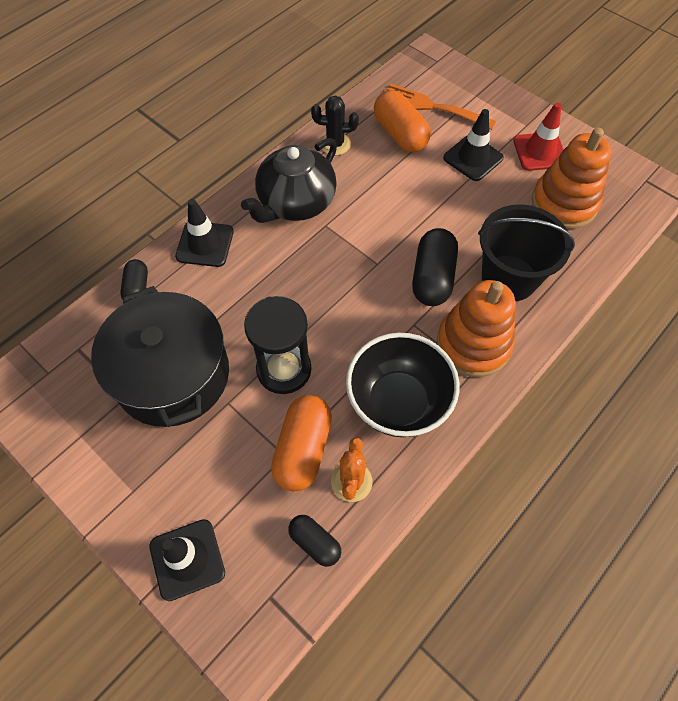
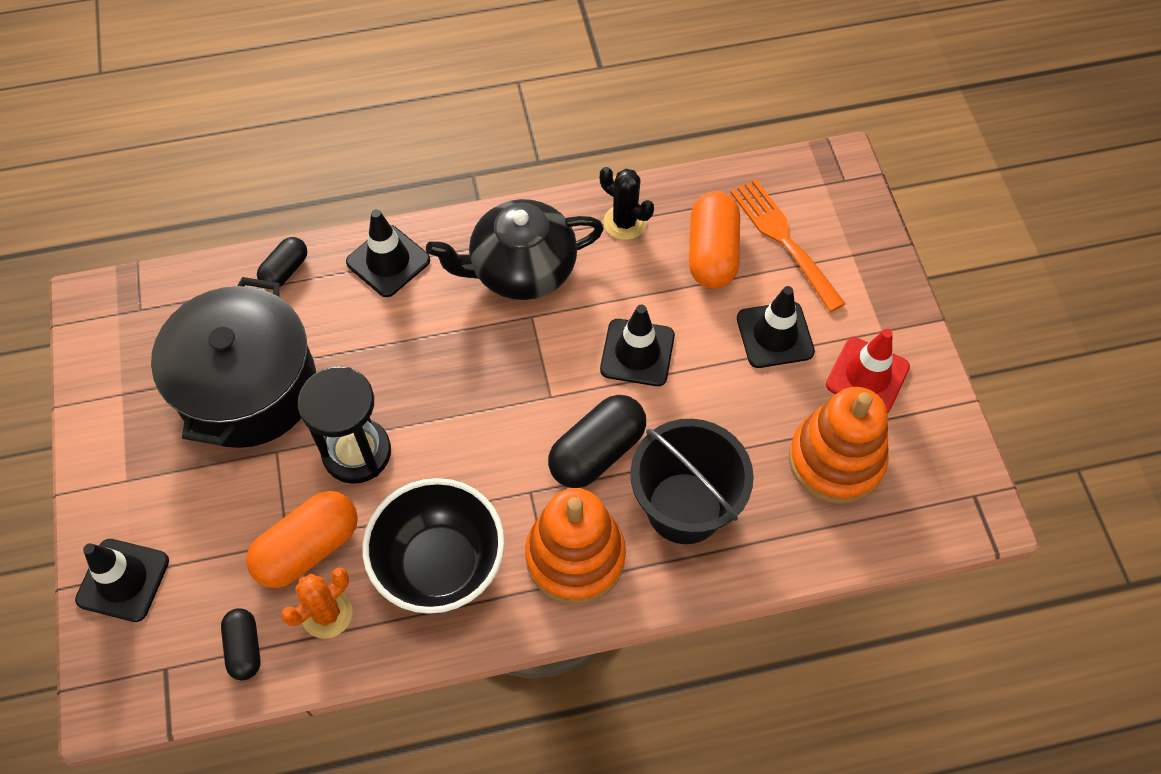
camera: 35 degrees right, 0 degrees up
(406, 210) = (637, 353): none -> black traffic cone

